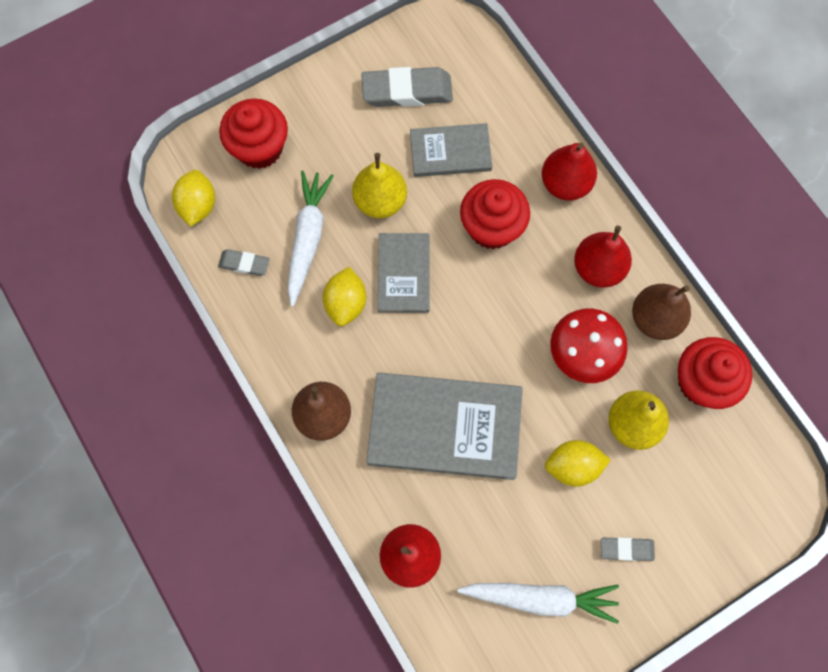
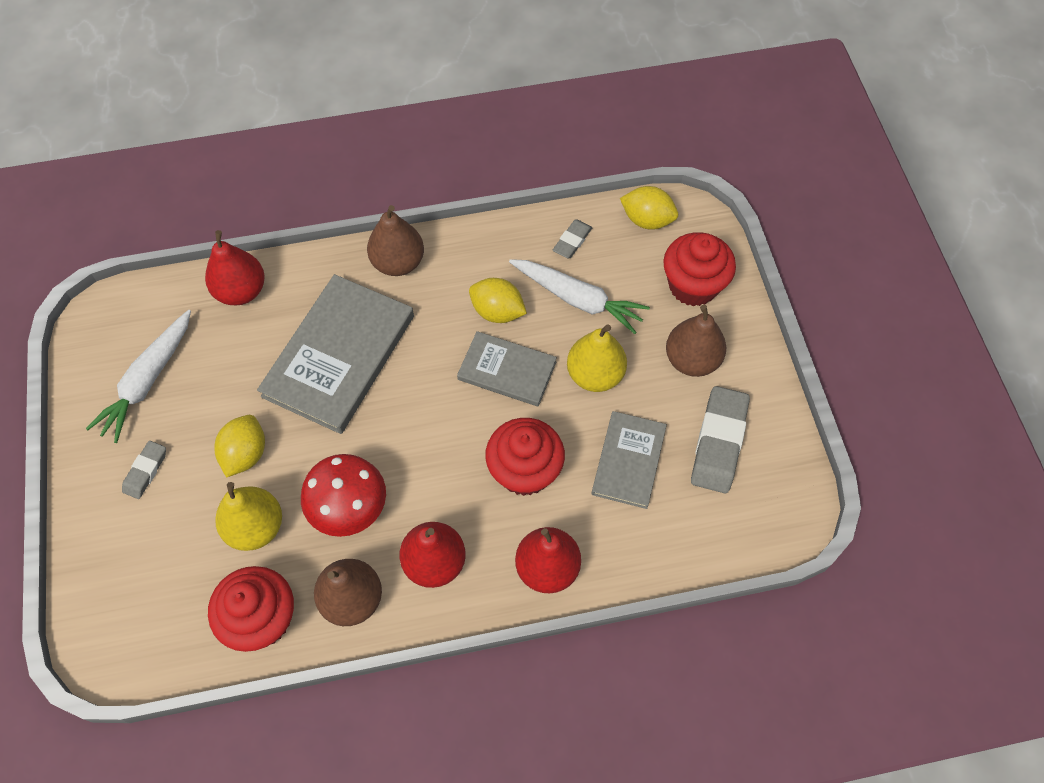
camera: 110 degrees right, 10 degrees down
(337, 130) = (692, 360): none -> brown pear

